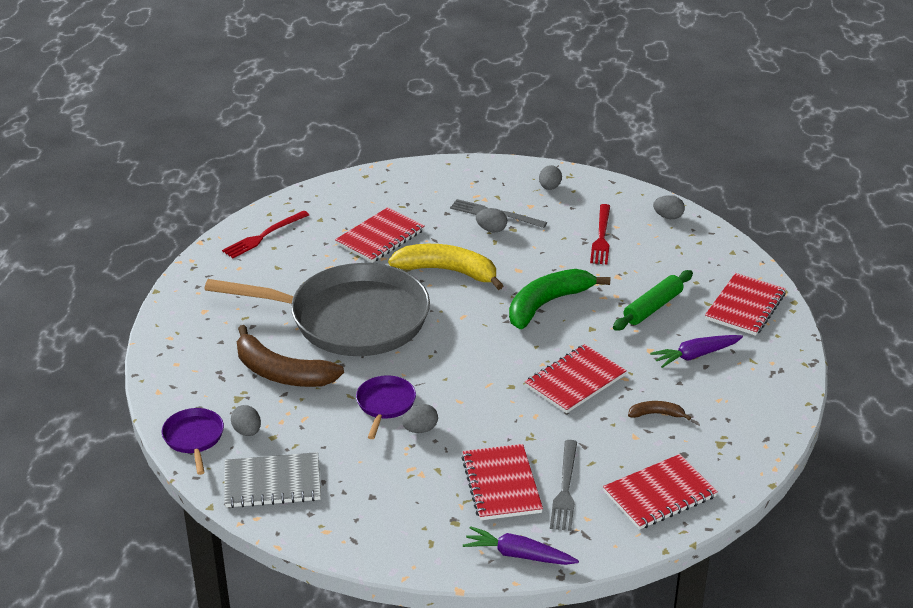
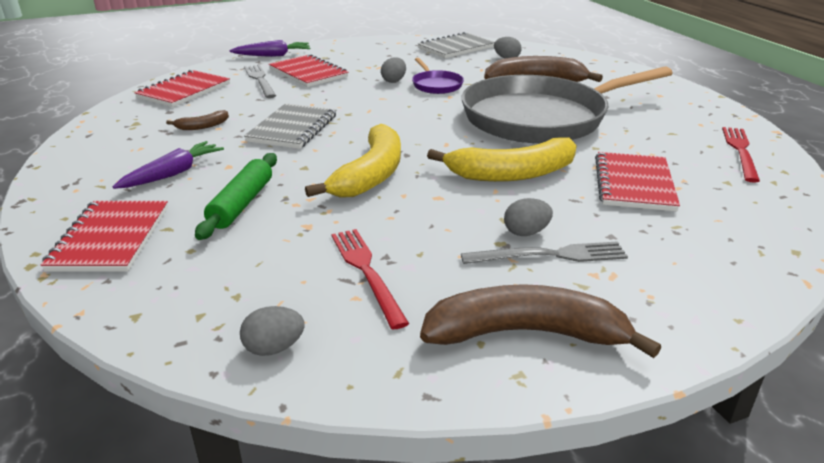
camera: 150 degrees right, 5 degrees down
(194, 438) = (533, 50): purple pan -> none
(547, 304) = (371, 174): green banana -> yellow banana
(549, 187) = (525, 333): grey egg -> brown banana
(575, 381) = (292, 128): red notebook -> grey notebook

